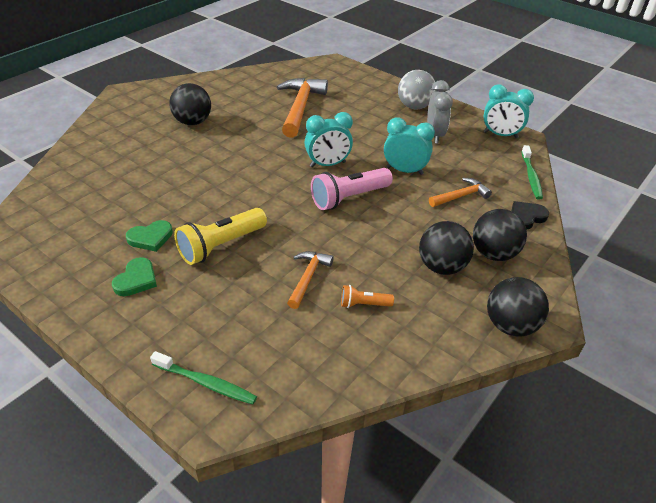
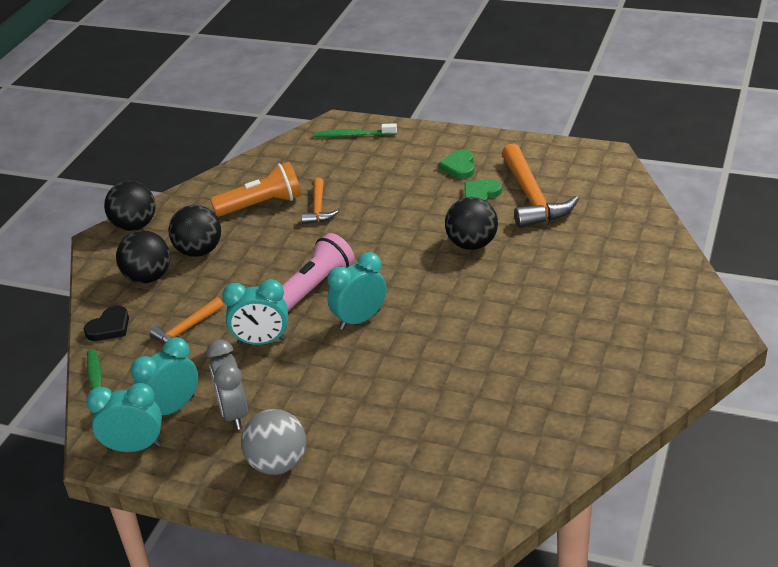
camera: 165 degrees right, 5 degrees down
(192, 122) = (574, 323): black ball -> black ball (472, 244)
(221, 246) = (412, 208): yellow flashlight -> none
(300, 107) = (451, 398): orange hammer -> orange hammer (532, 197)
(363, 304) = (262, 205): orange flashlight -> orange flashlight, size x1.93
(475, 148) = (172, 408): none -> turquoise clock

